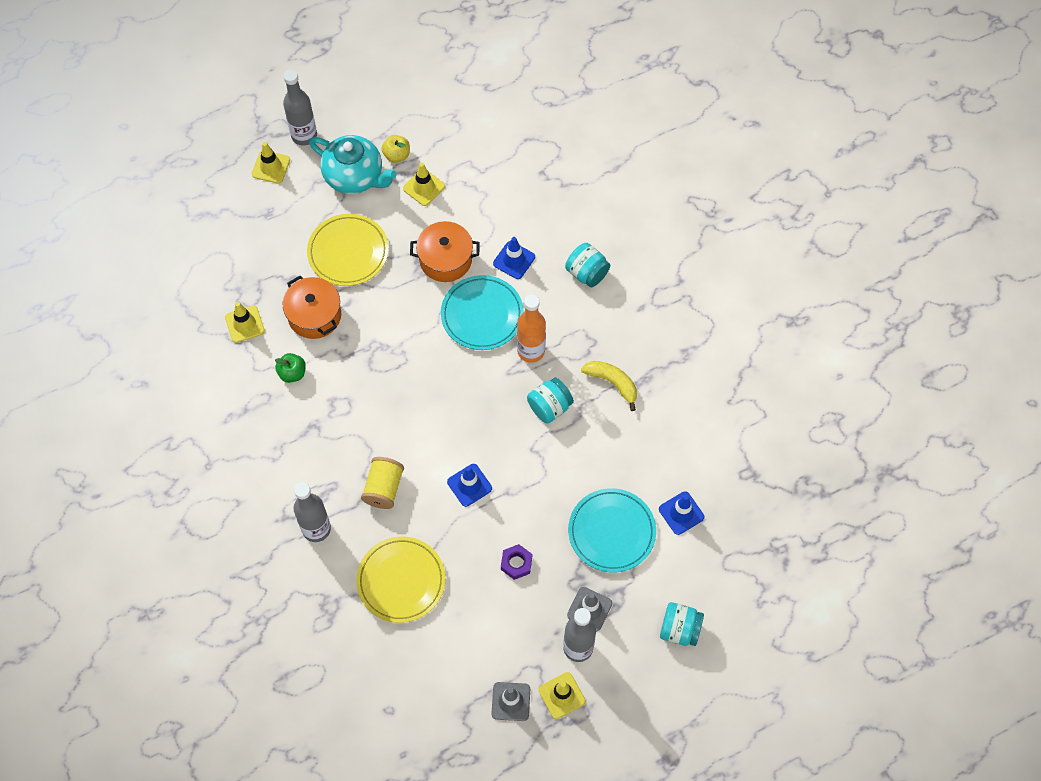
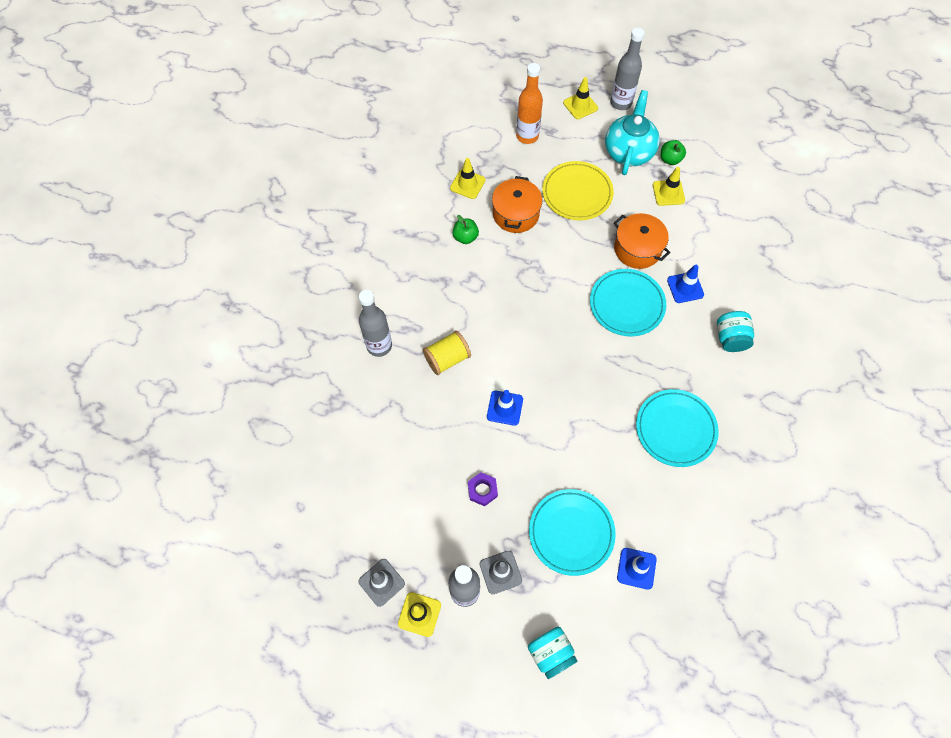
camera: 45 degrees right, 0 degrees up
(355, 176) = (628, 151): turquoise teapot -> turquoise teapot turned 150 degrees counterclockwise
(397, 155) = (670, 159): yellow apple -> green apple
(401, 581) = (396, 429): yellow plate -> none
(531, 351) = (637, 356): orange bottle -> orange bottle (527, 136)
(549, 407) = (613, 405): turquoise jar -> none
(612, 383) = (675, 429): yellow banana -> turquoise plate

